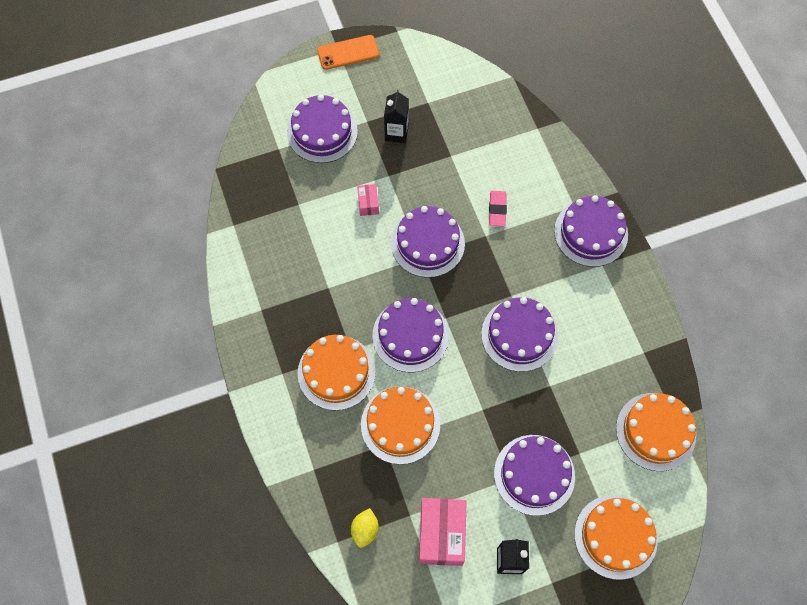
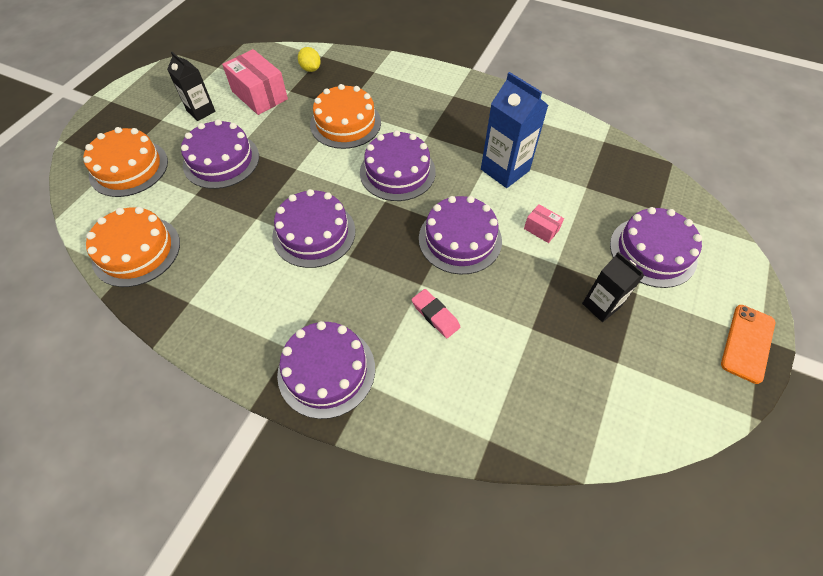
camera: 135 degrees right, 10 degrees down
(333, 266) = (505, 170): none -> blue carton
(336, 372) = (421, 119): orange cake -> none

